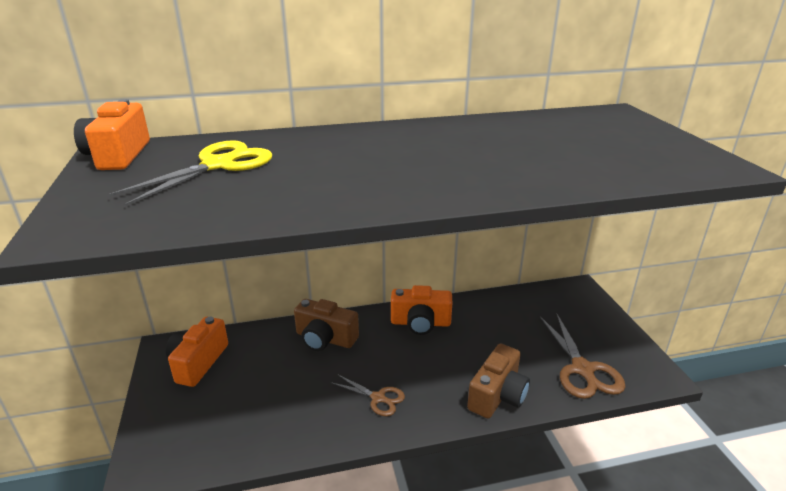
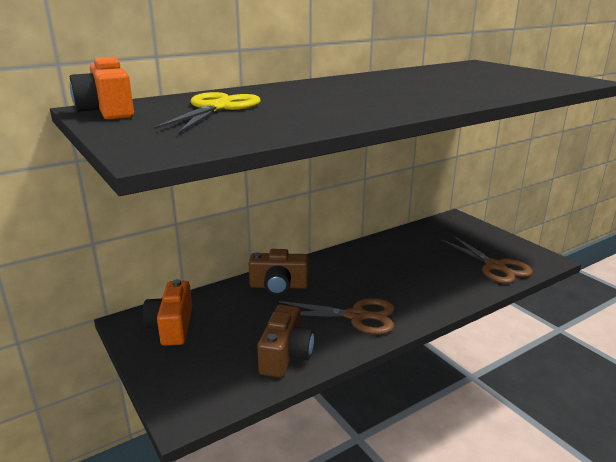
camera: 20 degrees left, 5 degrees down
(378, 398) = (356, 316): brown scissors -> brown scissors, size x1.71
(420, 323) = (352, 261): orange camera -> none
(497, 395) = (447, 295): brown camera -> brown camera (286, 355)

